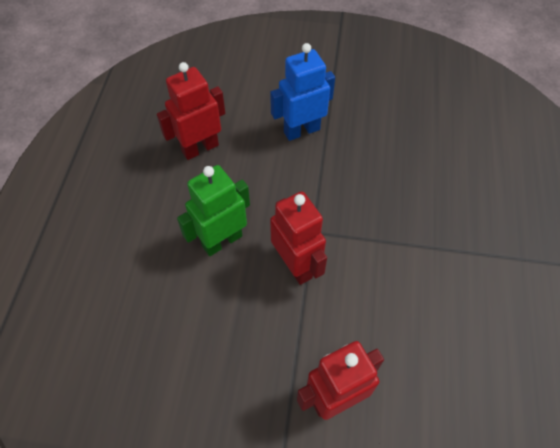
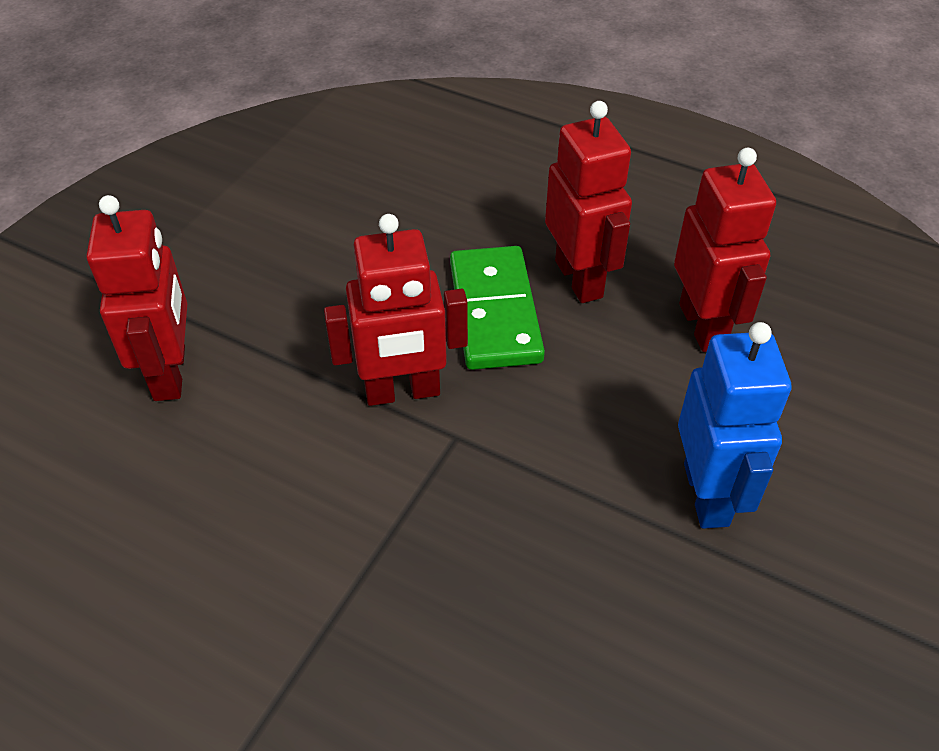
camera: 110 degrees right, 10 degrees down
(182, 207) = (579, 279): none -> red robot
(222, 241) = (494, 312): green robot -> green domino

